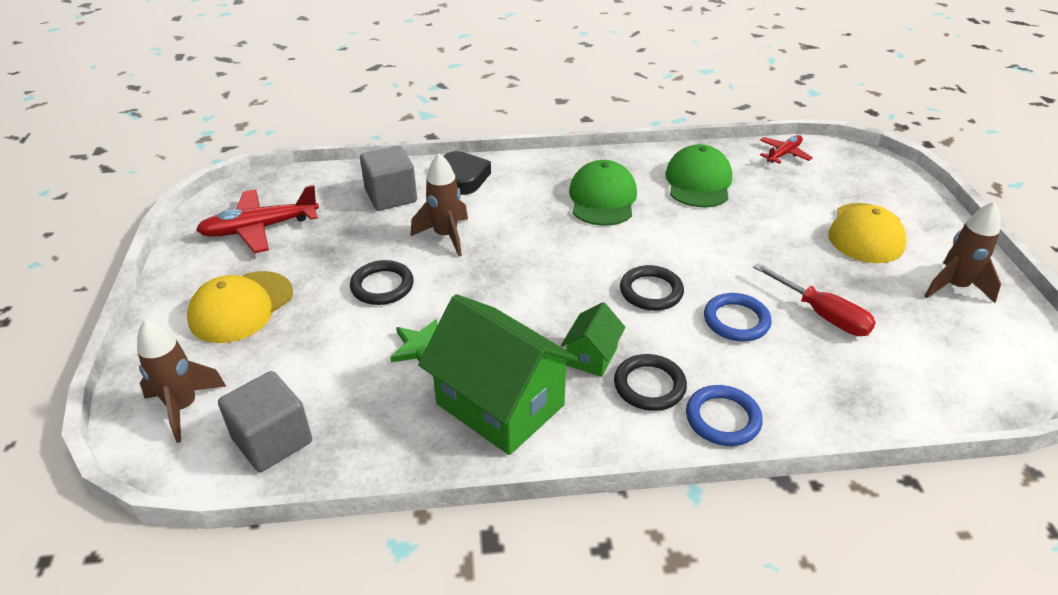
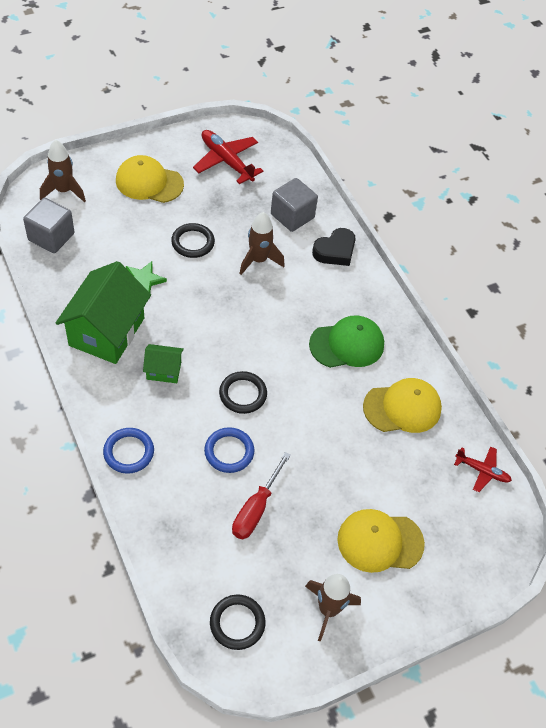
camera: 65 degrees right, 15 degrees up
(649, 385) = (146, 407): black ring -> black ring (237, 623)
(698, 182) = (402, 408): green cap -> yellow cap

